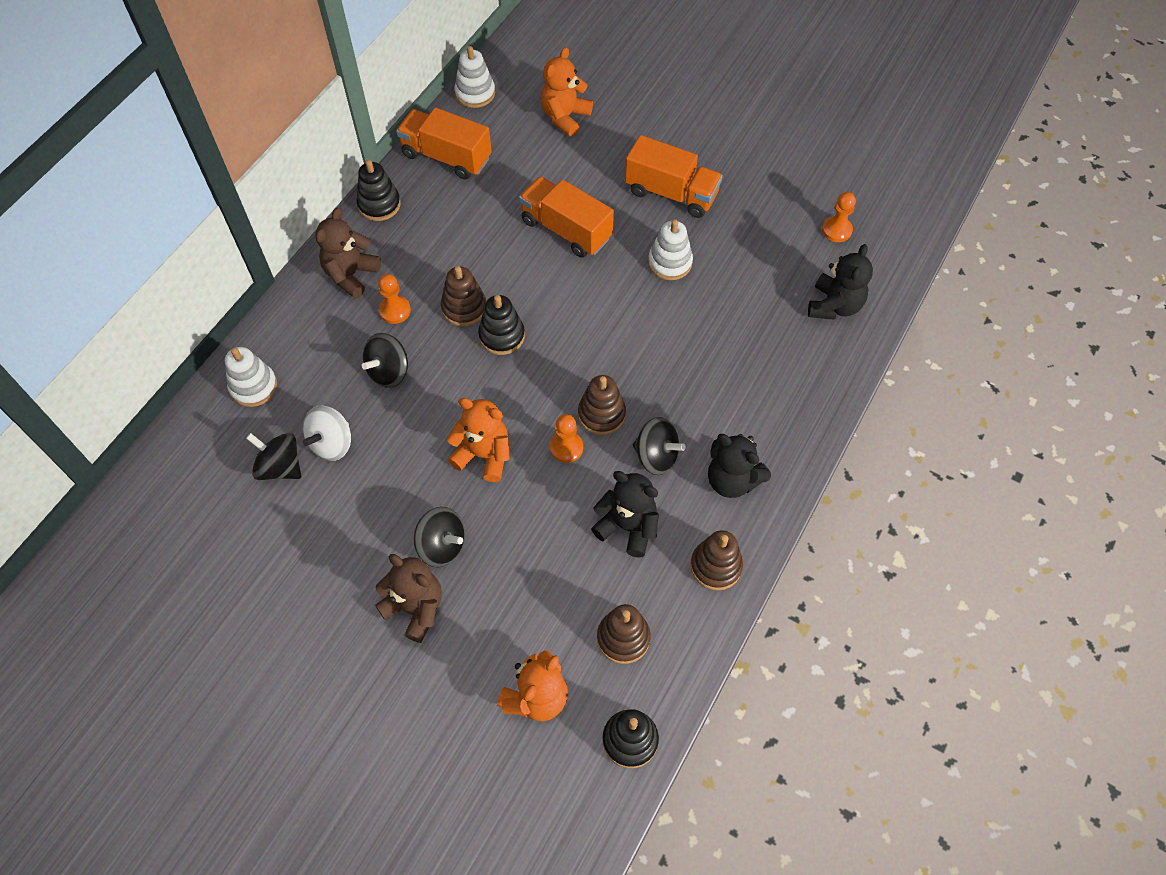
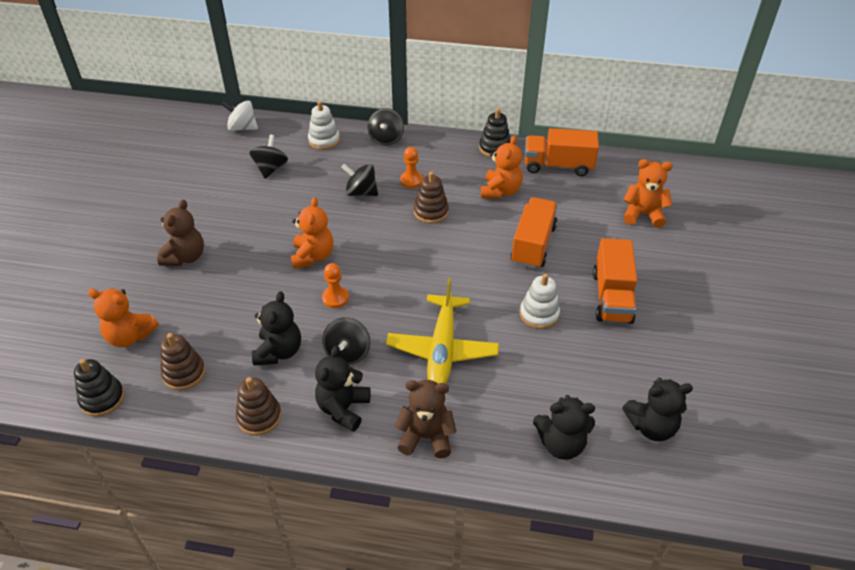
camera: 70 degrees right, 15 degrees down
(332, 443) = (295, 184): white spinning top -> white spinning top (242, 128)
(351, 275) = (429, 153): brown teddy bear -> brown teddy bear (426, 437)
(442, 546) = (235, 256): black spinning top -> black spinning top (386, 139)
(446, 157) = (558, 166): orange truck -> orange truck turned 90 degrees counterclockwise
(462, 227) = (500, 191): none -> orange teddy bear
(475, 93) = (627, 162): white stacking toy -> none
(502, 336) = (417, 237): black stacking toy -> none
(601, 414) = (372, 310): brown stacking toy -> none
(684, 364) = (442, 349): none -> yellow plane
(836, 230) = (651, 426): orange pawn -> black teddy bear

